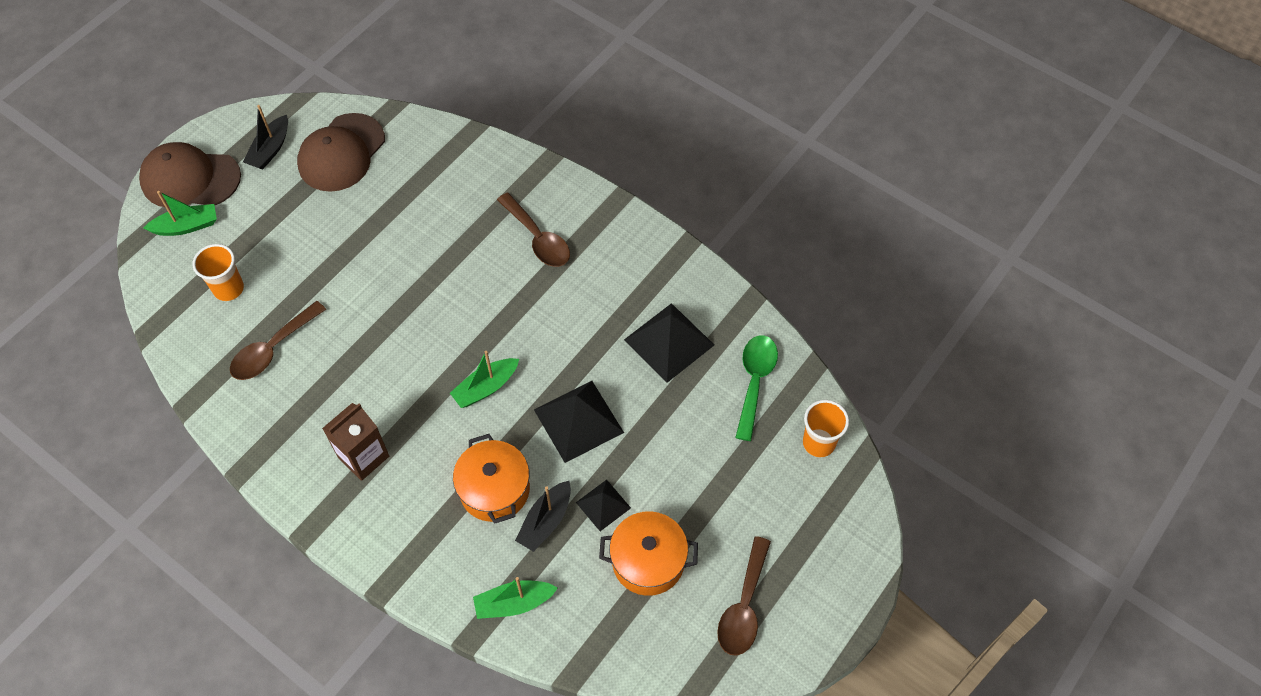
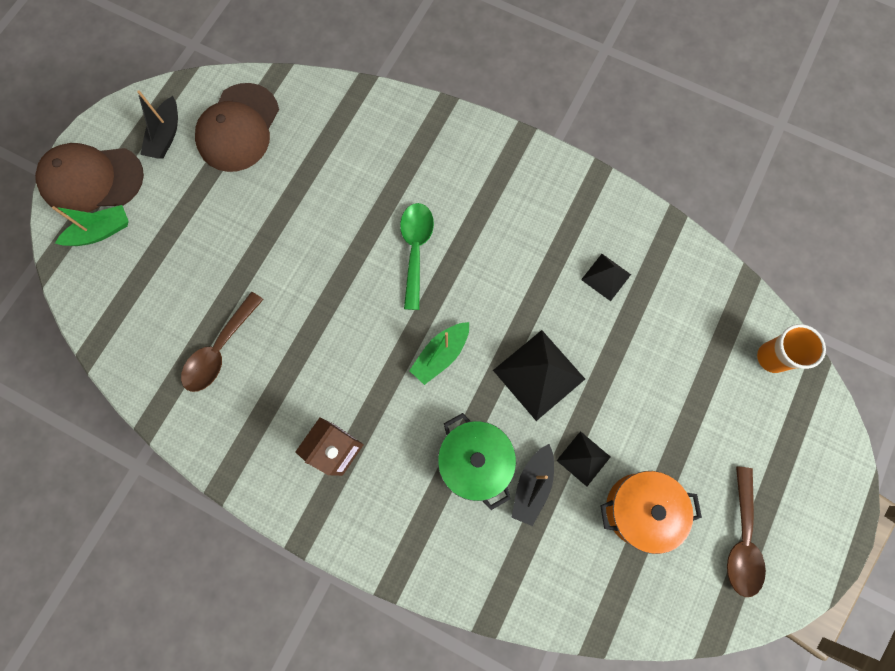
camera: 10 degrees left, 15 degrees up
(229, 289) = (160, 293): orange cup -> none
(494, 489) = (475, 461): orange pot -> green pot
(514, 603) = (522, 577): green boat -> none
(538, 238) = (454, 188): brown spoon -> none
(669, 342) = (606, 277): black pyramid -> black pyramid, size x0.57
(754, 382) = (697, 304): green spoon -> green spoon (415, 250)

